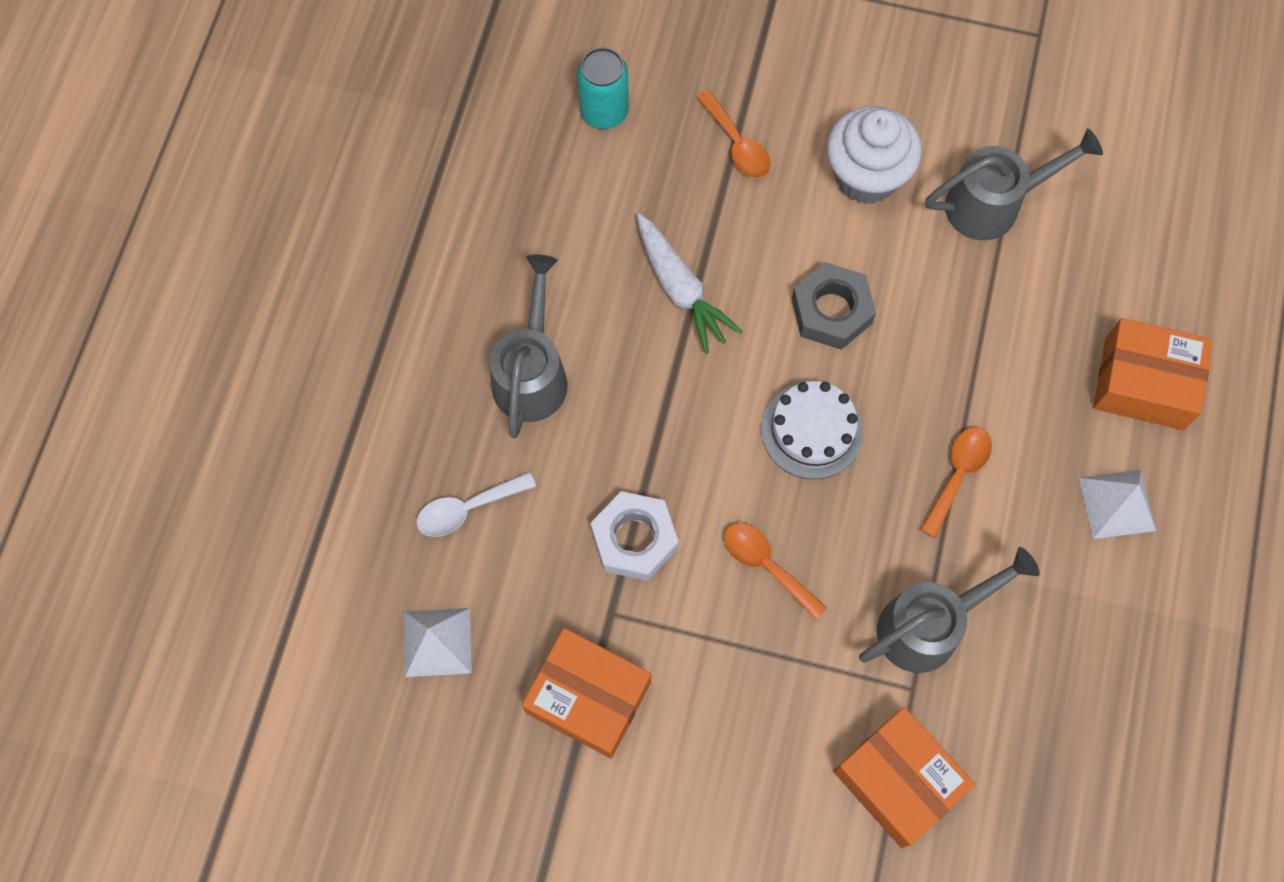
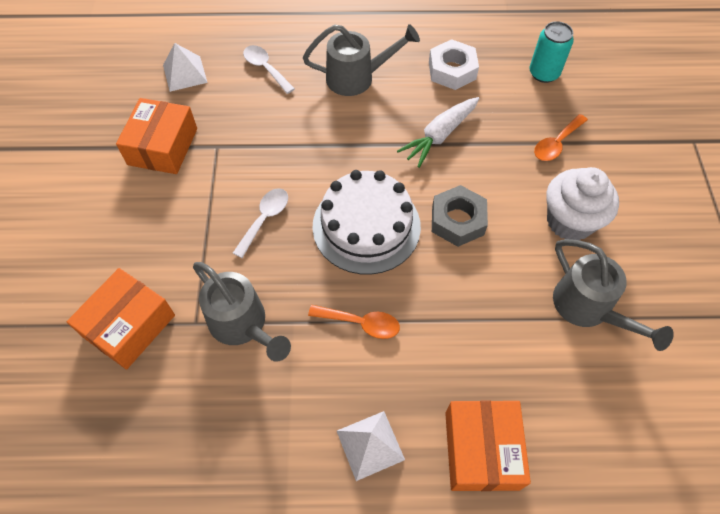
camera: 75 degrees right, 10 degrees down
(634, 539) = (265, 147): white nut -> white nut (452, 70)
(766, 565) = (264, 219): orange spoon -> white spoon
(812, 430) = (366, 226): white cake -> white cake, size x1.52

